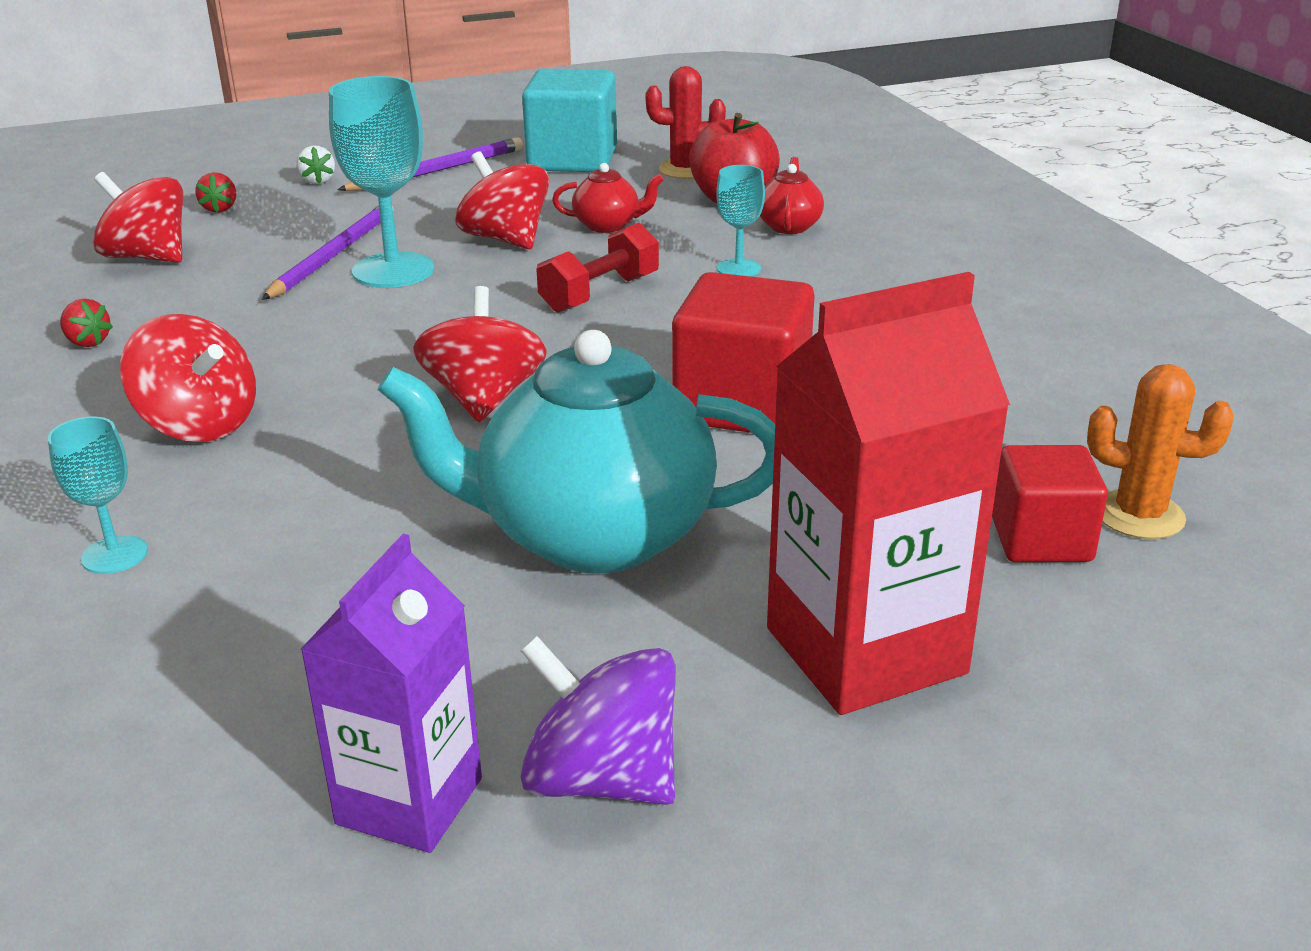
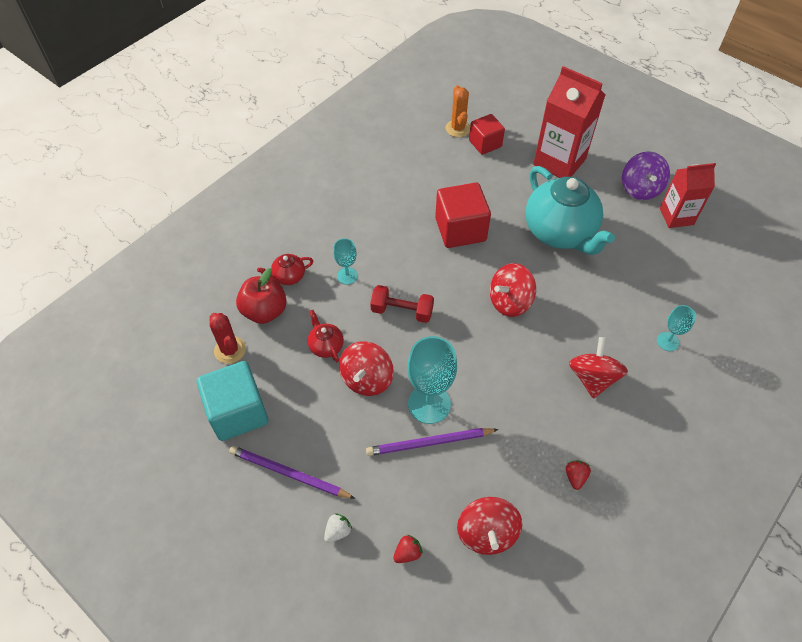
camera: 120 degrees left, 25 degrees up
(409, 801) = (676, 216): purple carton -> red carton

